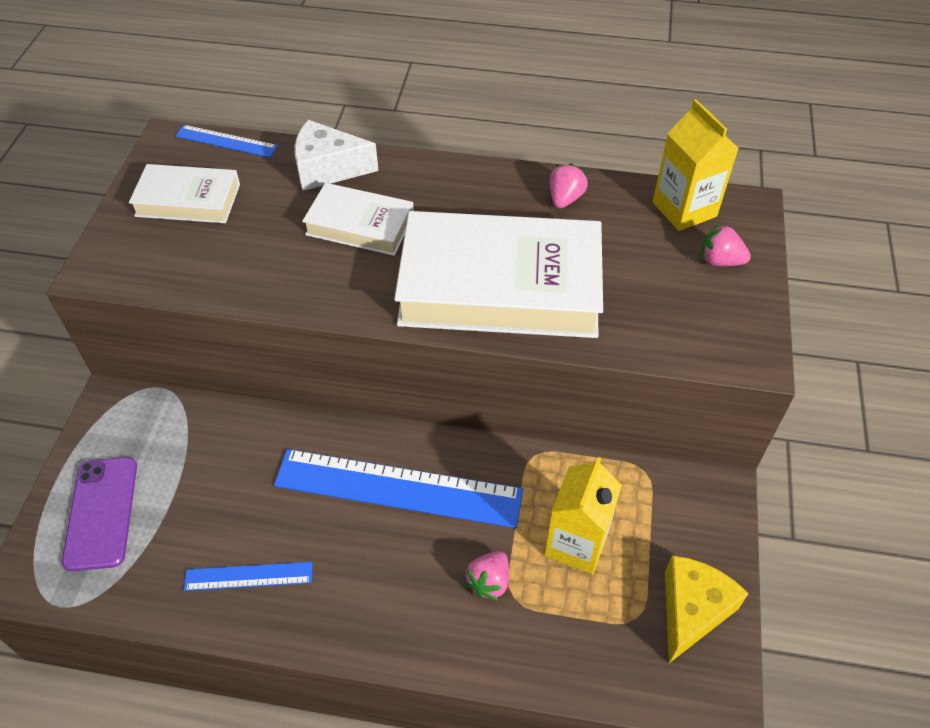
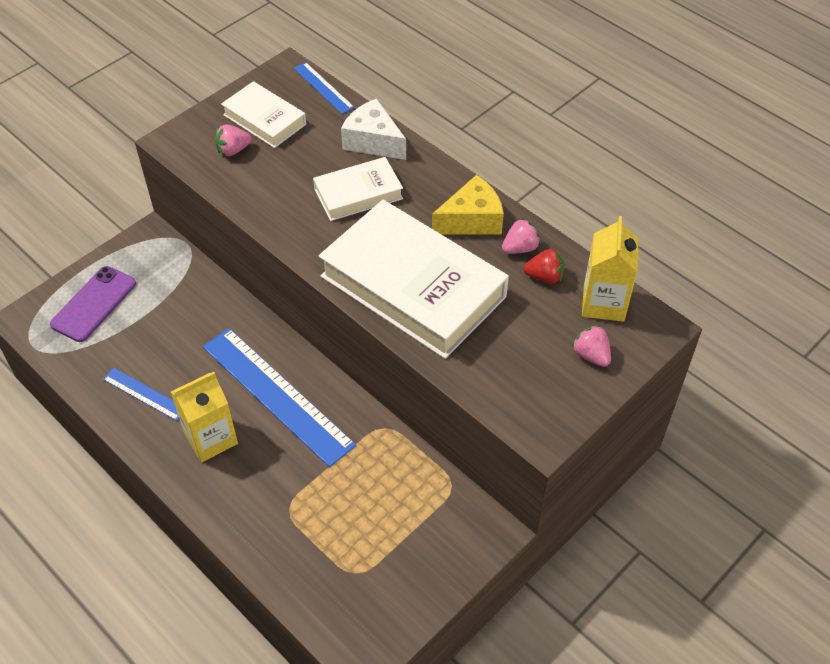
camera: 35 degrees right, 0 degrees up
(360, 225) = (358, 194): white book -> white book turned 75 degrees counterclockwise
(489, 582) = (282, 489): pink strawberry -> pink strawberry (233, 150)
(576, 543) = (360, 502): yellow carton -> yellow carton (211, 438)
(611, 213) = (544, 276): none -> red strawberry
(692, 611) = (397, 593): yellow cheese -> yellow cheese (472, 220)

